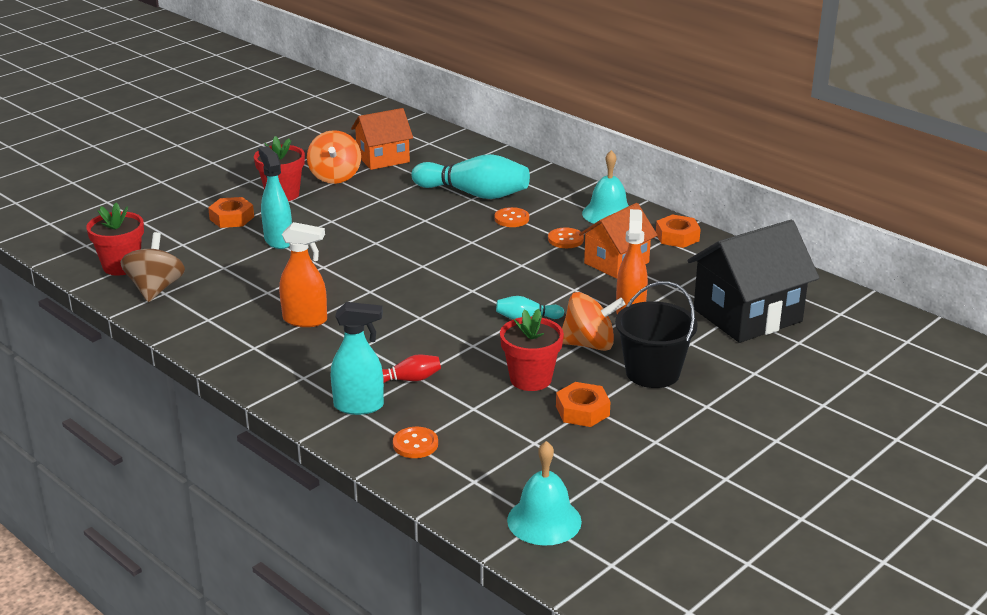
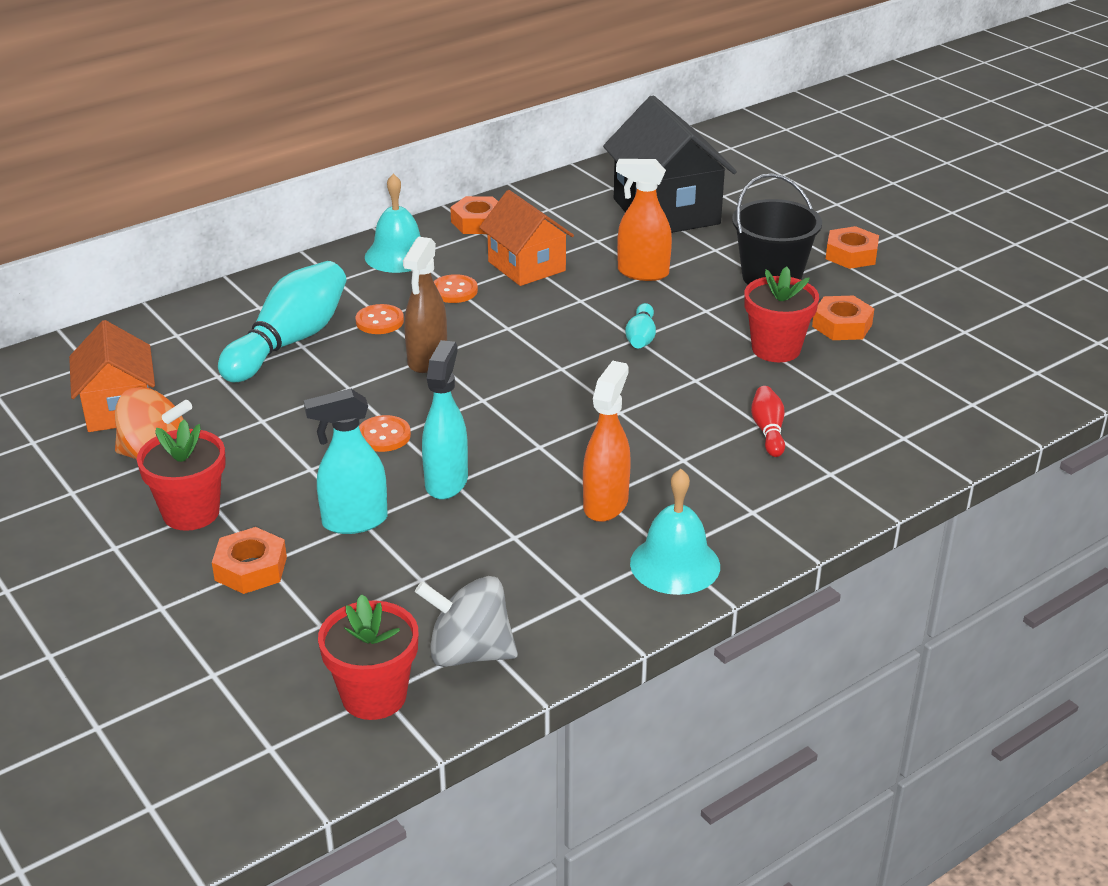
camera: 80 degrees left, 5 degrees up
(155, 289) = (469, 653): brown spinning top -> grey spinning top
(359, 406) = (824, 470): turquoise spray bottle -> turquoise spray bottle (446, 482)
(415, 444) = (905, 435): orange button -> orange button (384, 436)
(466, 241) = (427, 360): none -> brown spray bottle
(544, 520) = (1036, 369): turquoise bell -> turquoise bell (675, 564)
(589, 344) = (708, 305): orange spinning top -> none
(718, 414) = (851, 255): none -> orange nut

